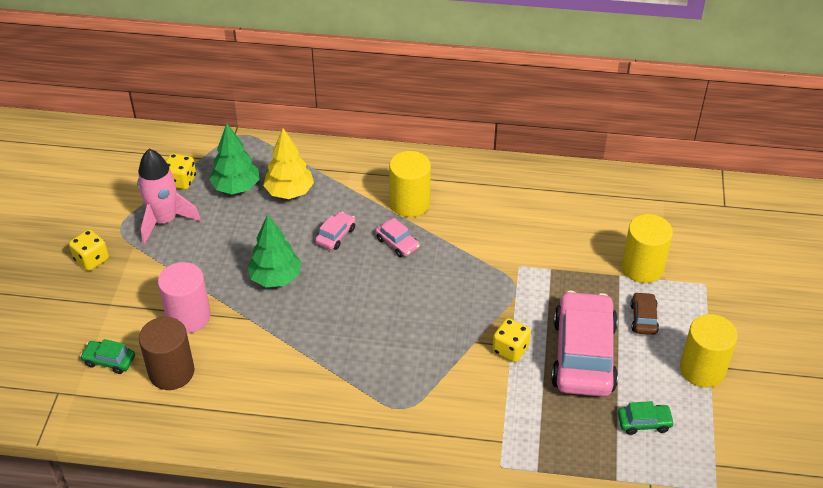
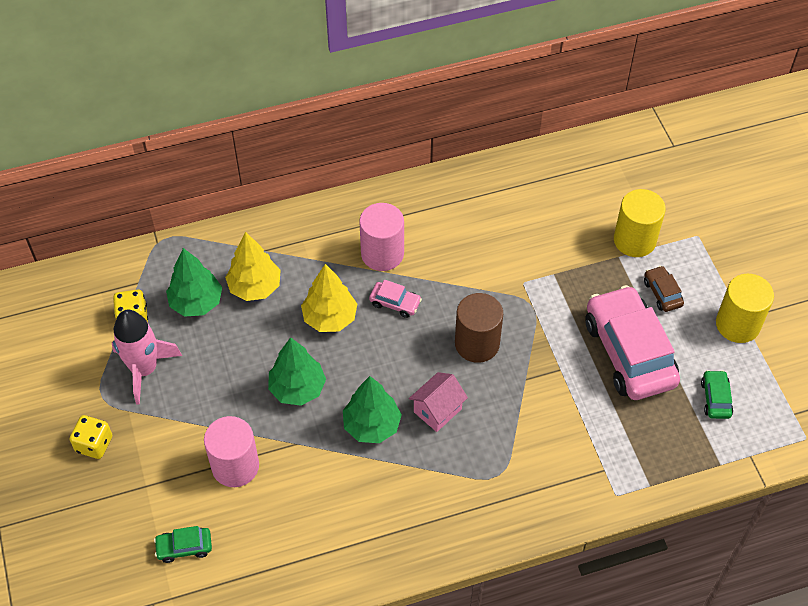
camera: 25 degrees left, 10 degrees up
(171, 372) = (255, 532): brown cylinder -> brown cylinder (477, 343)
(318, 328) = (371, 425): none -> green tree
(336, 235) = (330, 318): pink car -> yellow tree
(382, 337) = (437, 410): none -> pink house
(410, 203) = (382, 254): yellow cylinder -> pink cylinder
(510, 349) = (562, 374): yellow dice -> none
(644, 423) = (715, 398): green car -> green car turned 60 degrees counterclockwise

